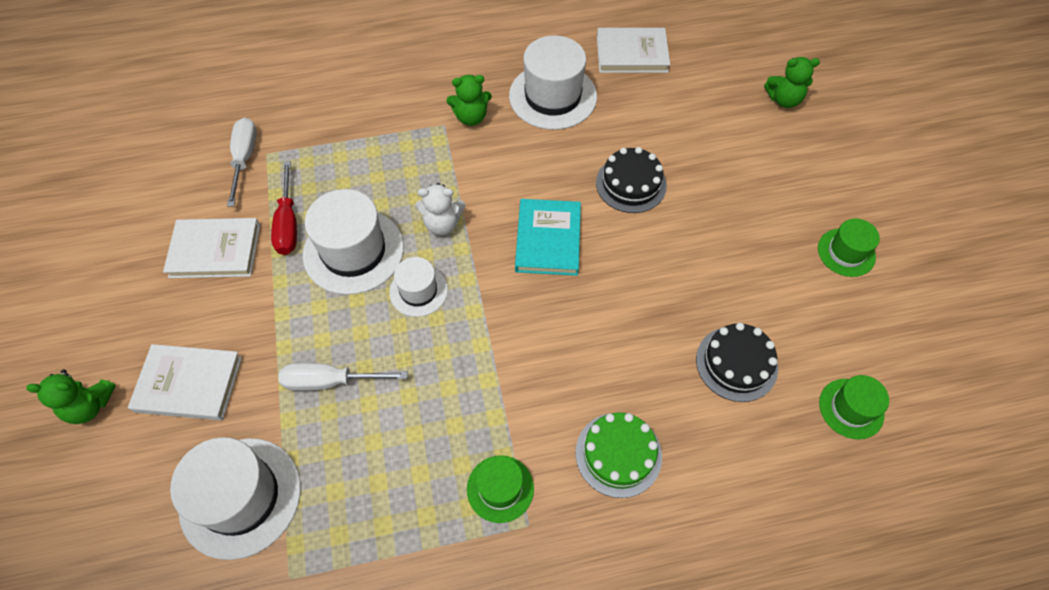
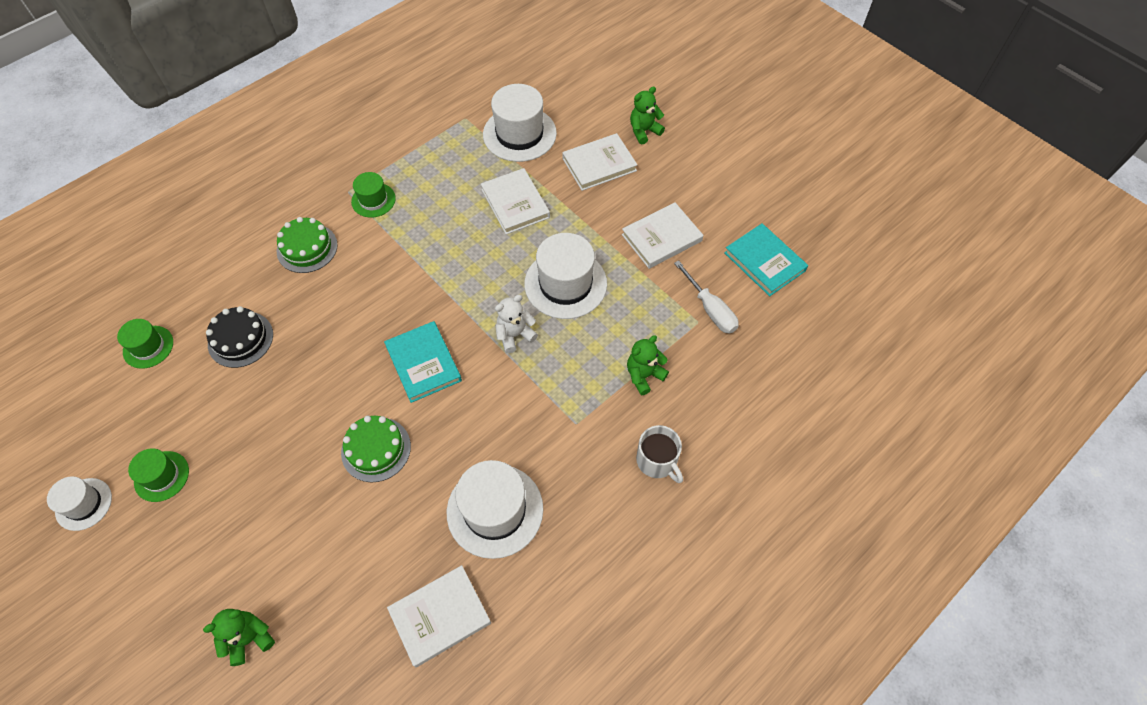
camera: 150 degrees right, 0 degrees up
(149, 176) = (764, 262): none -> turquoise book
(288, 223) = (629, 279): red screwdriver -> none
(330, 381) = (515, 203): white screwdriver -> white book
(401, 72) = (657, 460): none -> white mug
(418, 291) = (498, 280): white hat -> white hat (84, 504)
(471, 117) = (557, 444): green teddy bear -> green teddy bear (644, 375)
(631, 184) = (376, 449): black cake -> green cake

